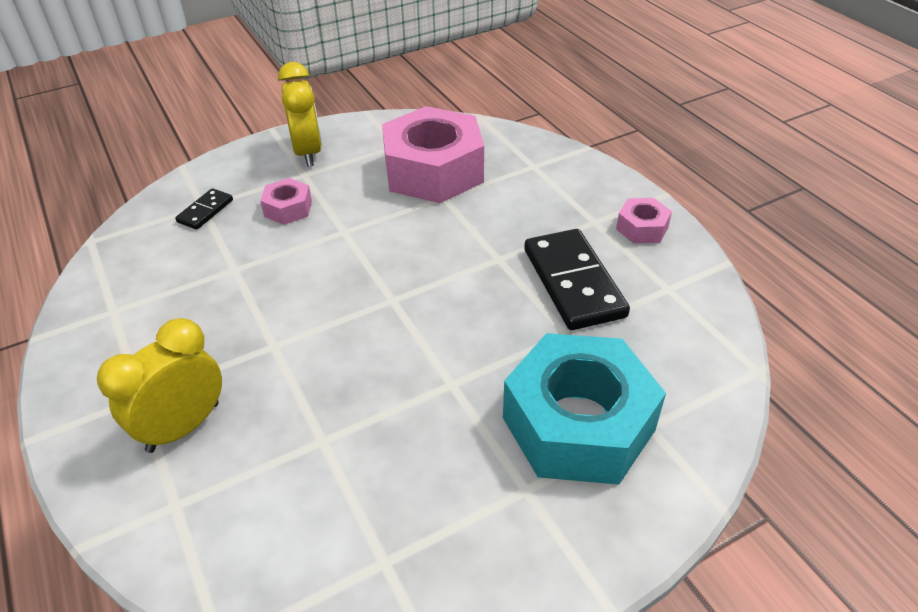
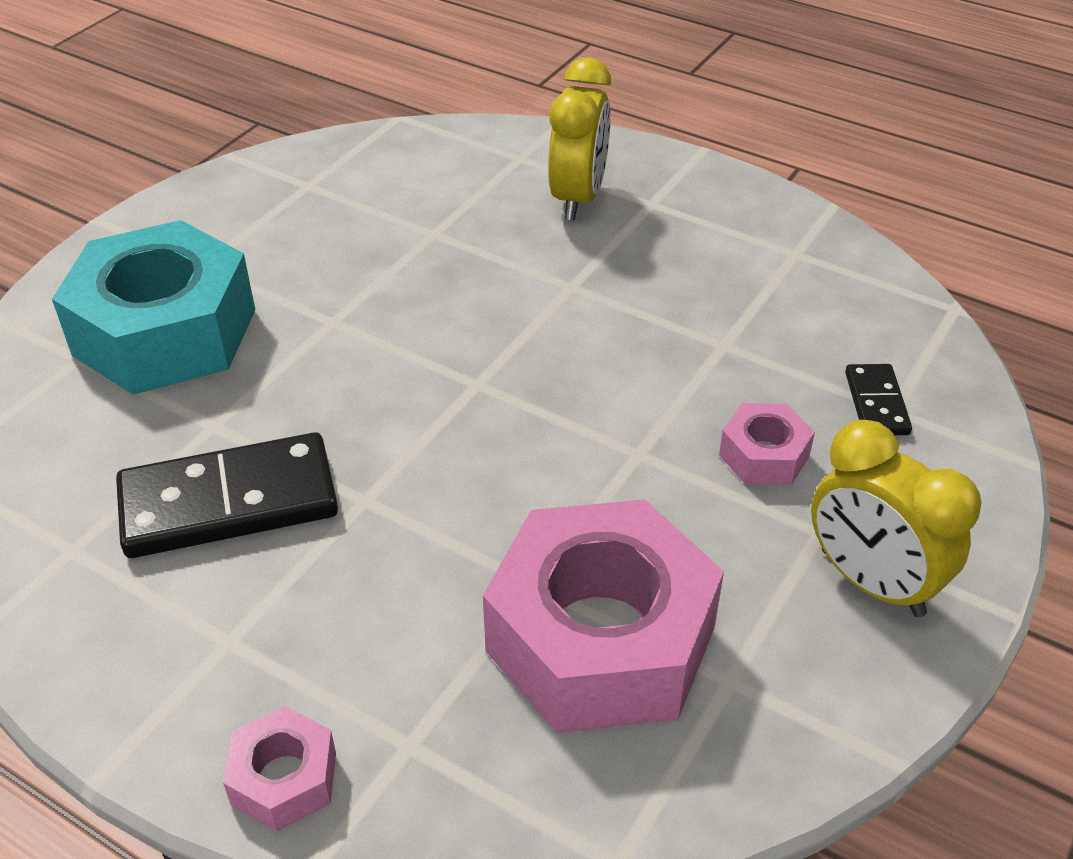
camera: 150 degrees right, 0 degrees up
(573, 282) = (229, 502): black domino -> black domino turned 60 degrees counterclockwise
(642, 228) = (134, 659): pink nut -> pink nut (284, 778)

